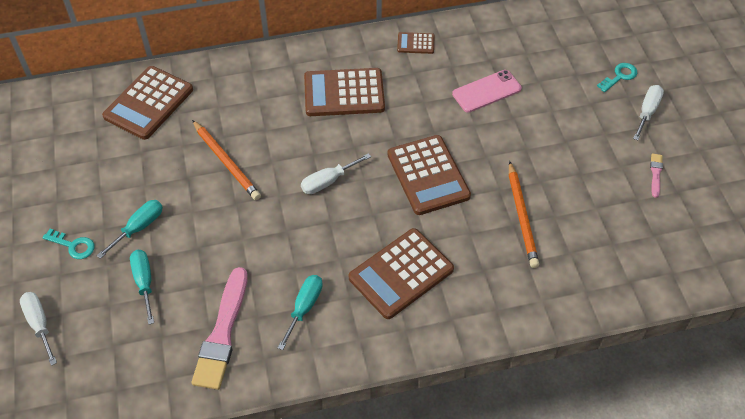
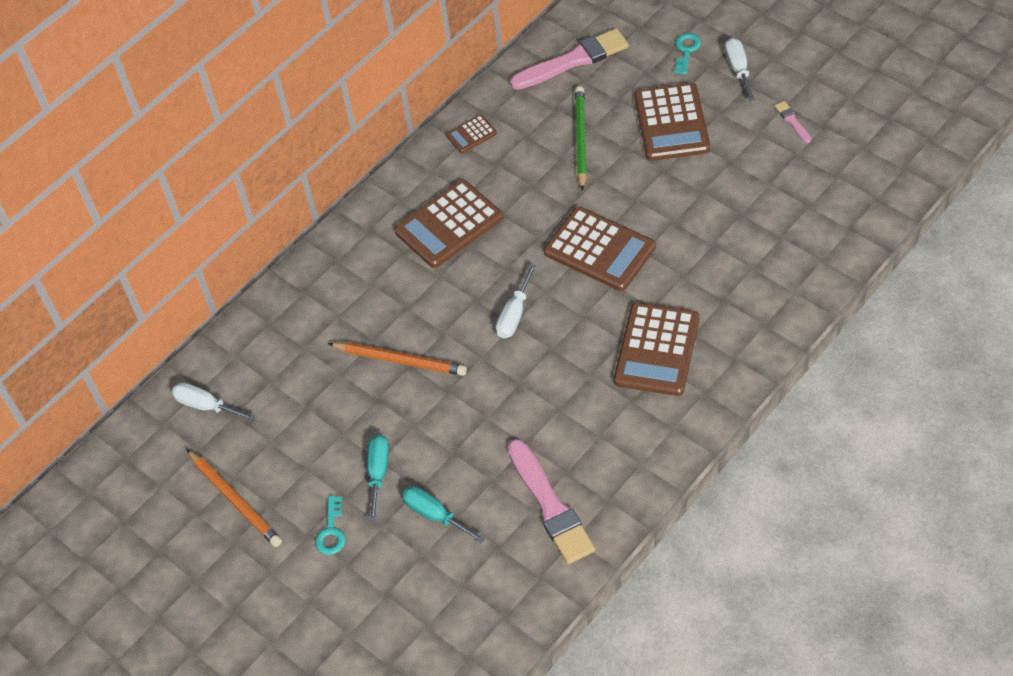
camera: 30 degrees left, 0 degrees up
(39, 324) = (374, 617): white screwdriver -> white screwdriver (206, 406)
(73, 245) = (331, 531): turquoise key -> turquoise key turned 105 degrees clockwise
(148, 103) = (264, 357): brown calculator -> brown calculator (671, 123)
(304, 308) = (601, 435): turquoise screwdriver -> none
(486, 91) = (581, 139): pink phone -> green pencil
(521, 216) = (713, 232): orange pencil -> orange pencil (235, 500)
(531, 36) = (573, 61): none -> pink brush

